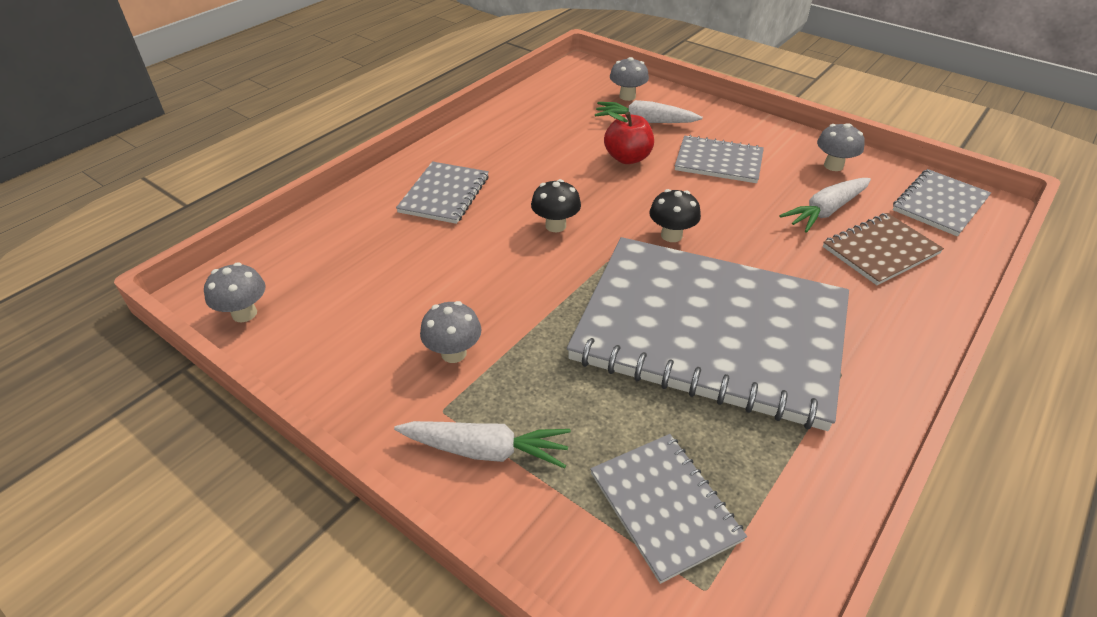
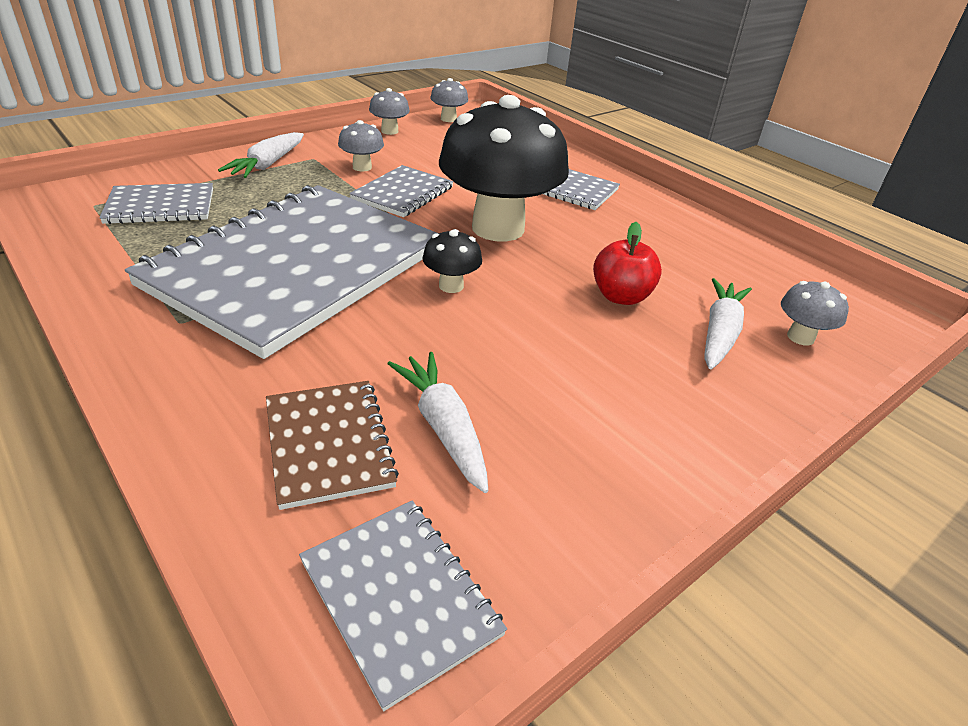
camera: 100 degrees right, 5 degrees down
(555, 226) = (498, 228): black mushroom -> black mushroom, size x2.42
(718, 162) = (601, 367): grey notebook -> grey notebook (402, 193)
(833, 166) = (567, 495): grey mushroom -> grey mushroom (389, 131)

